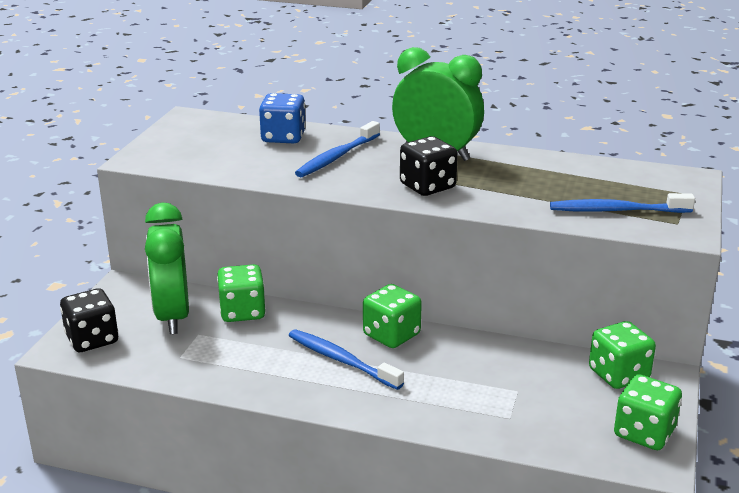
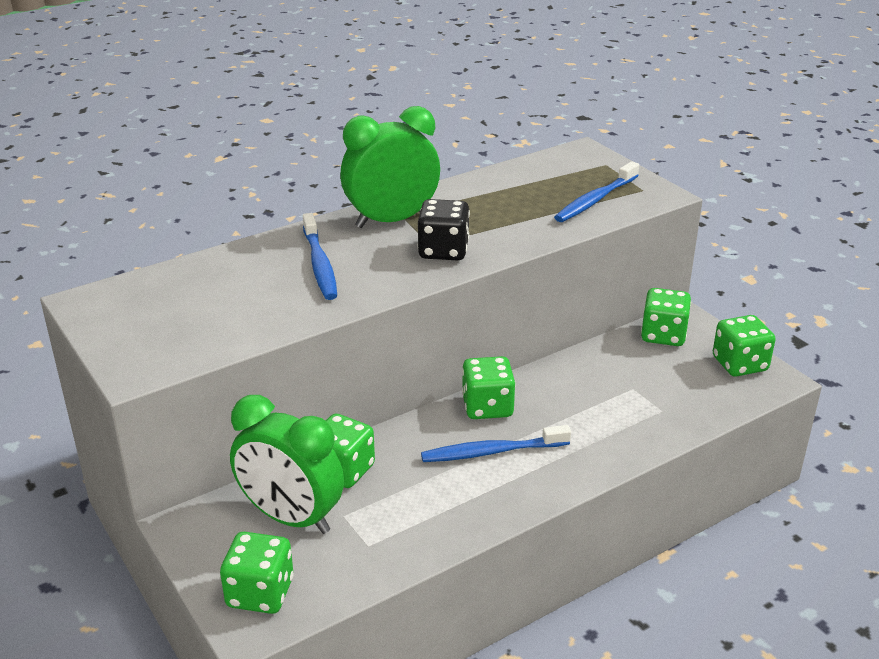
camera: 50 degrees left, 5 degrees up
(92, 339) = (260, 593): black dice -> green dice
(283, 137) = (231, 272): blue dice -> none

